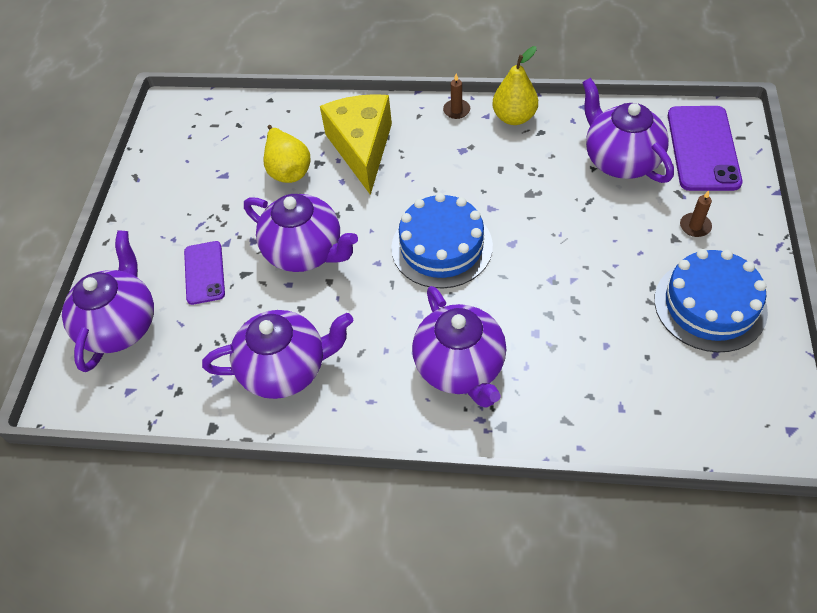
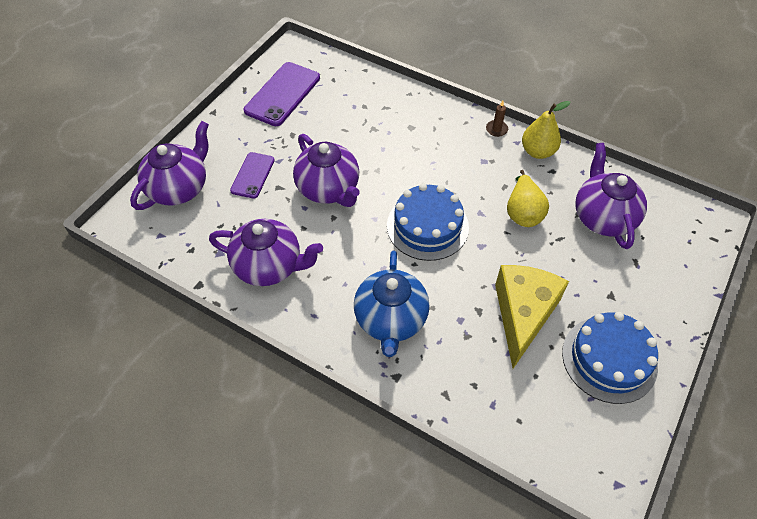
camera: 20 degrees right, 0 degrees up
(288, 169) = (349, 125): yellow pear -> yellow pear (523, 212)
(361, 148) = (410, 130): yellow cheese -> yellow cheese (523, 314)
(460, 367) = (391, 320): purple teapot -> blue teapot
(695, 226) = (633, 293): brown candle -> none
(703, 148) = (676, 235): purple phone -> purple phone (283, 94)

